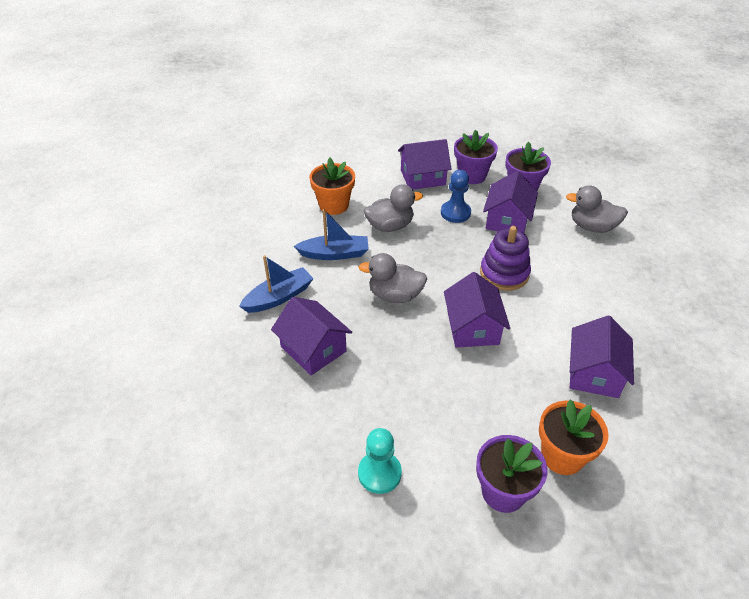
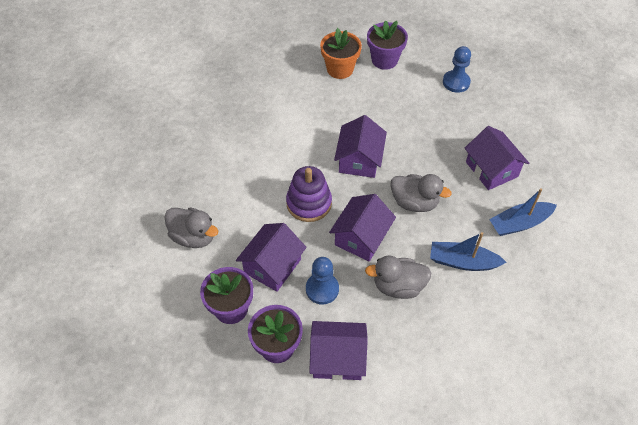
camera: 165 degrees left, 10 degrees up
(334, 205) = (455, 334): orange flower pot -> none
(379, 473) = (456, 82): turquoise pawn -> blue pawn
(594, 373) = (287, 109): purple house -> purple house (361, 237)

